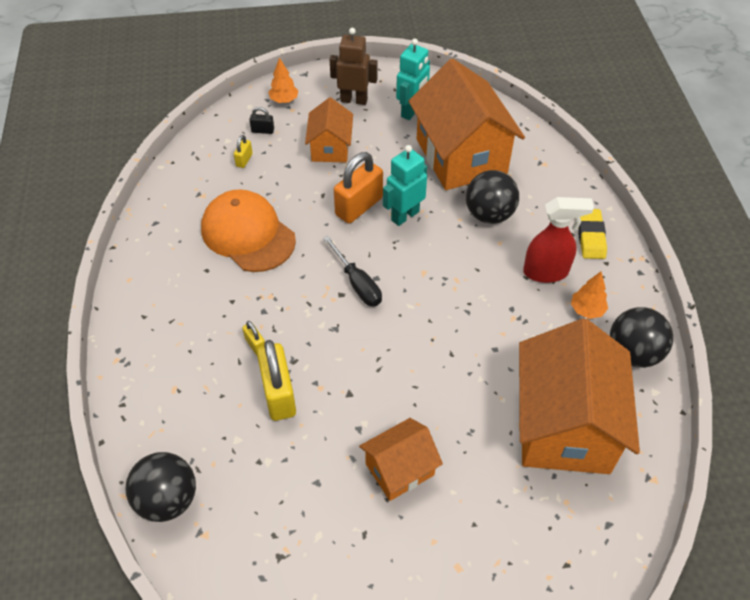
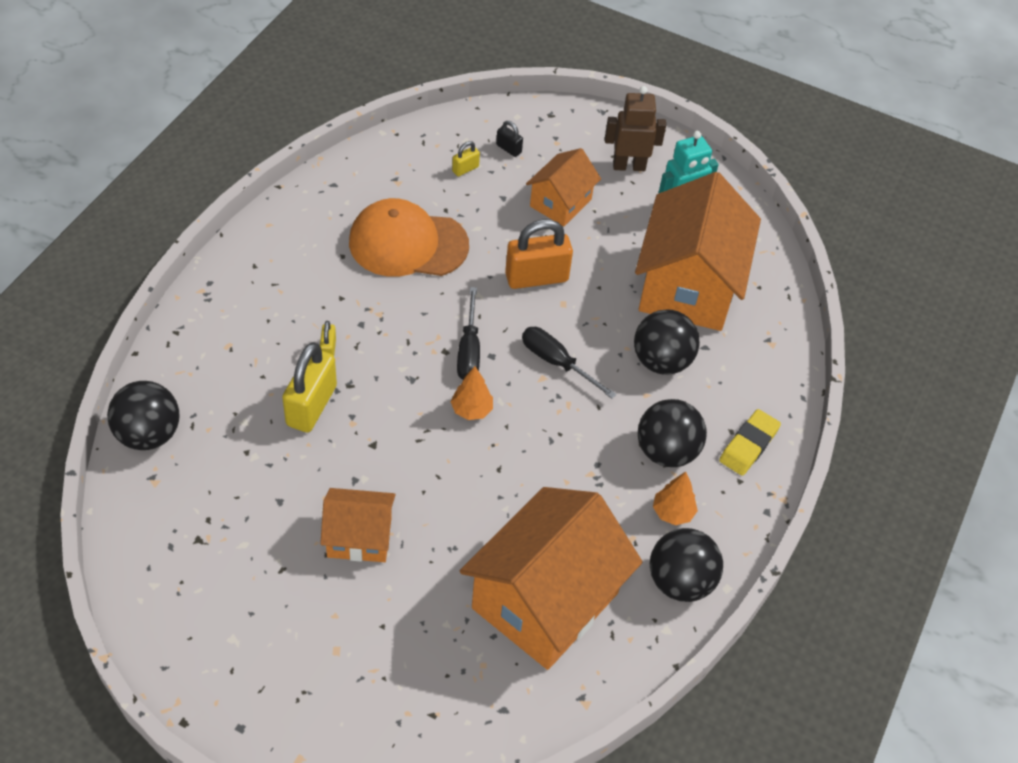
camera: 30 degrees right, 0 degrees up
(248, 234) = (408, 243): orange cap -> orange cap turned 75 degrees counterclockwise
(284, 100) = (557, 128): orange tree -> orange tree (471, 410)
(354, 100) = (629, 166): brown robot -> brown robot turned 45 degrees counterclockwise
(404, 215) = (574, 312): turquoise robot -> none
(424, 256) = (556, 362): none -> black screwdriver
(546, 272) = (666, 451): red spray bottle -> black ball

